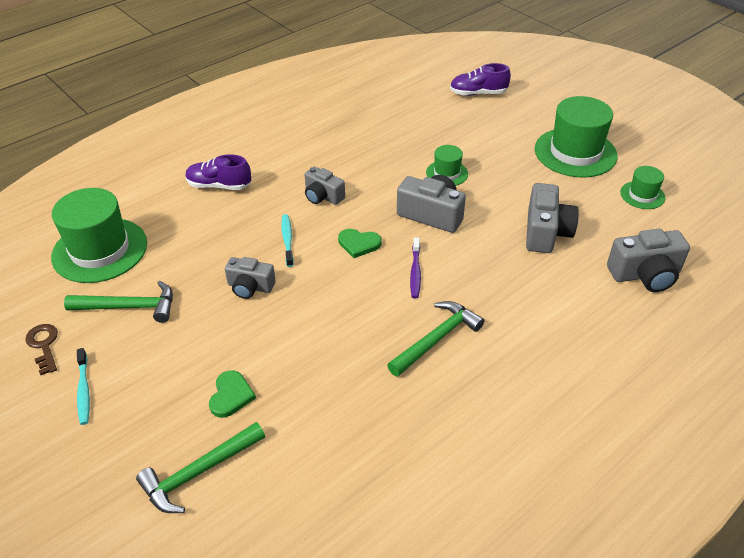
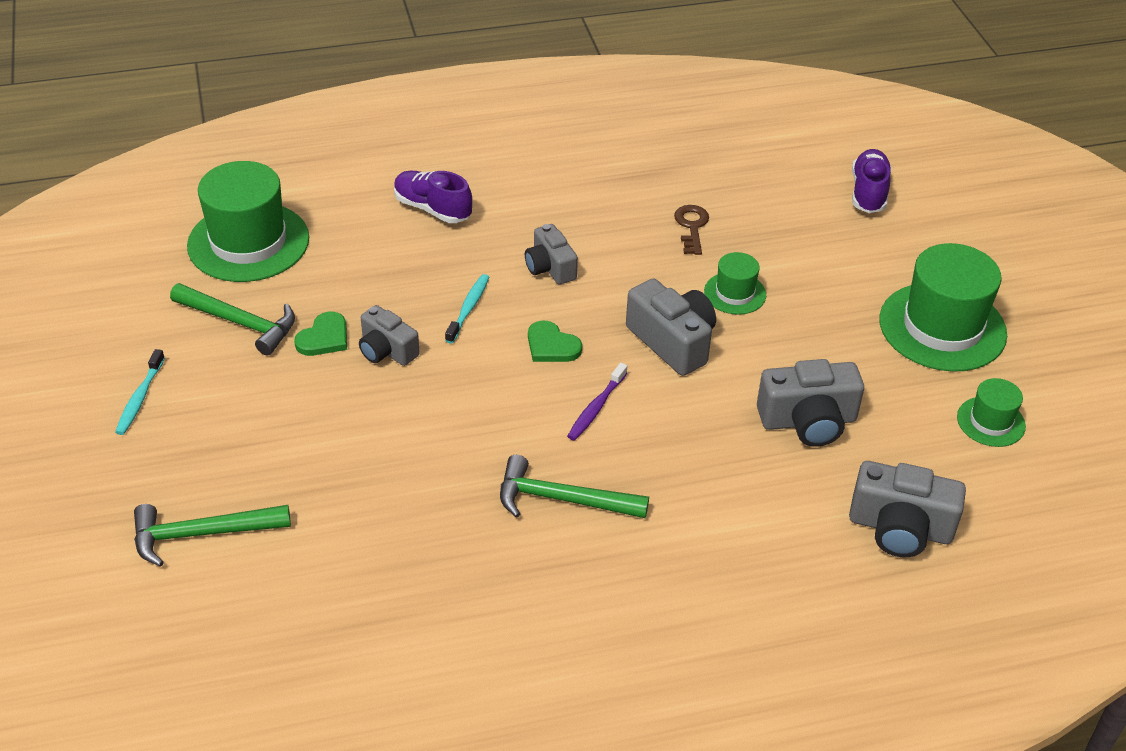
camera: 25 degrees right, 0 degrees up
(44, 346) = (128, 332): brown key -> brown key (691, 227)
(231, 395) = (285, 467): green heart -> green heart (324, 338)
(437, 339) = (562, 499): green hammer -> green hammer turned 150 degrees counterclockwise
(478, 93) = (868, 193): purple shoe -> purple shoe turned 75 degrees clockwise
(546, 232) = (808, 421): grey camera -> grey camera turned 45 degrees clockwise

